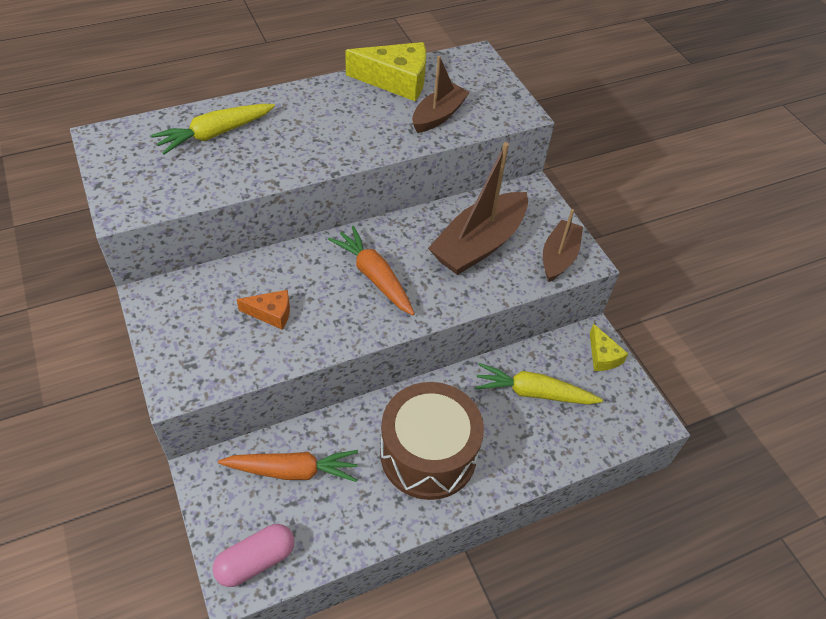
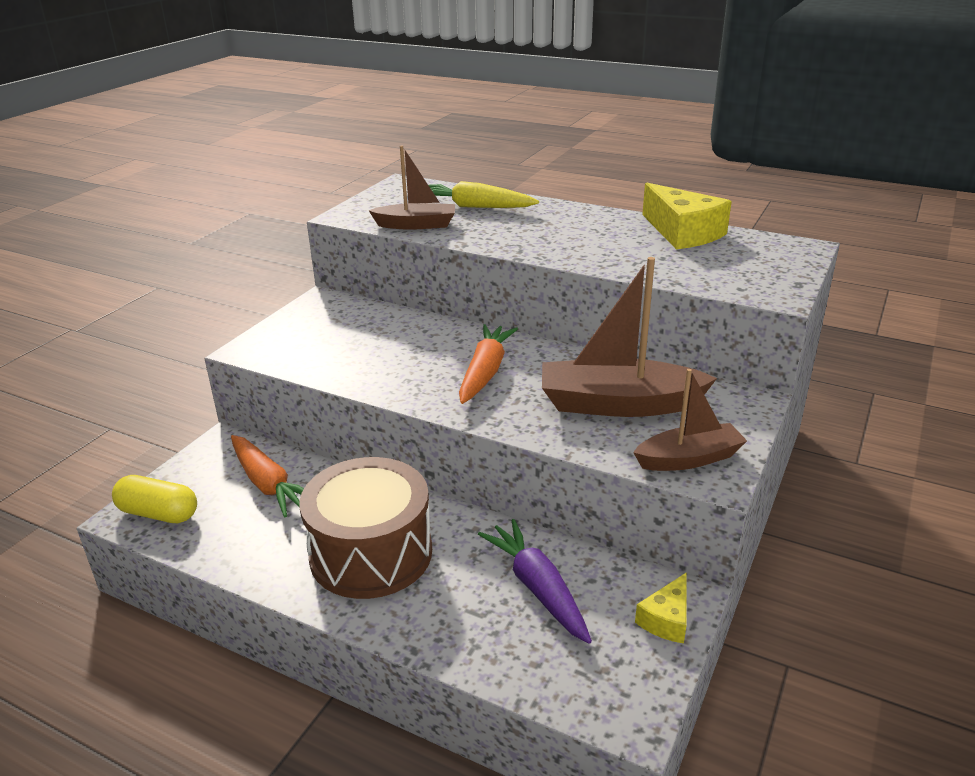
camera: 55 degrees right, 20 degrees down
(256, 561) = (158, 513): pink capsule -> yellow capsule
(271, 313) = (373, 349): orange cheese -> none
(438, 116) = (681, 265): brown boat -> brown boat (416, 225)
(533, 393) = (537, 588): yellow carrot -> purple carrot

